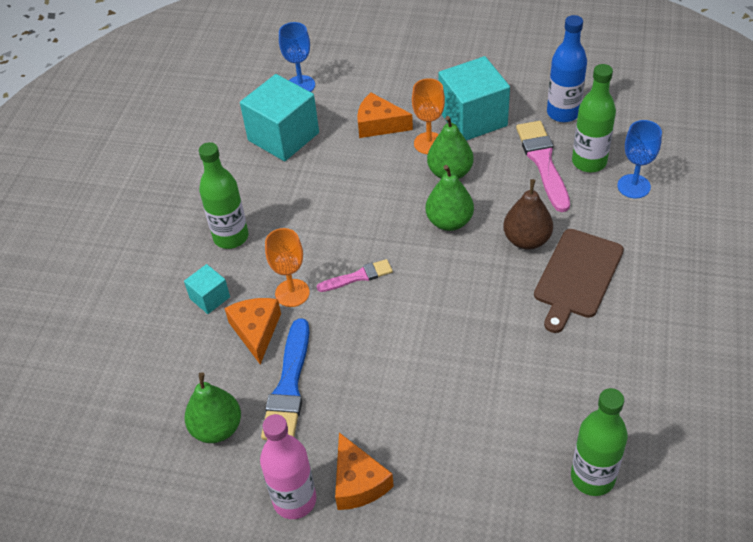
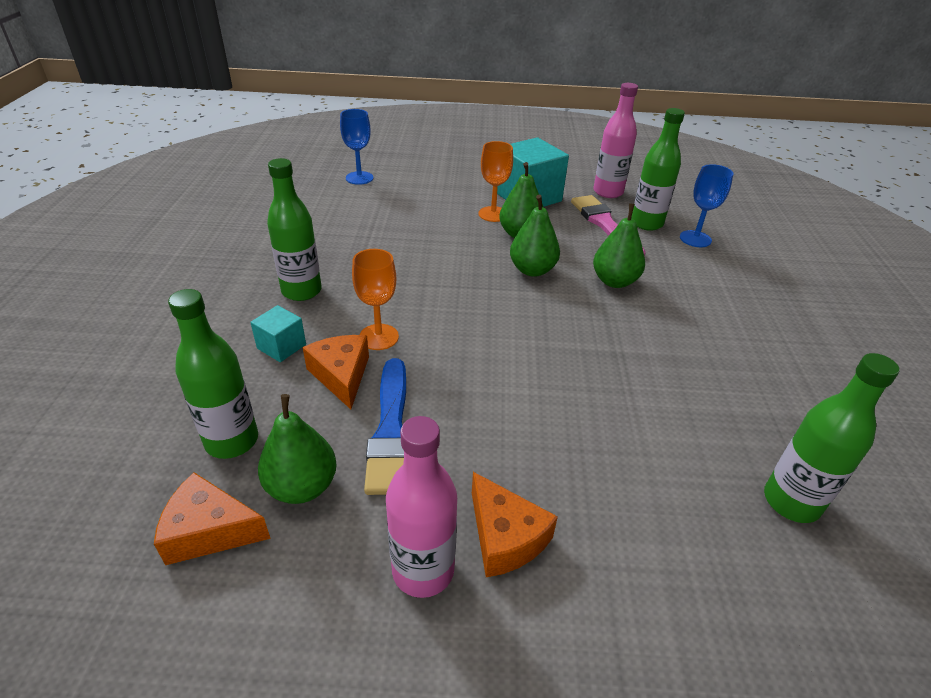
camera: 15 degrees left, 10 degrees down
(168, 385) = (232, 441): none -> green bottle
(283, 136) = (348, 212): turquoise cube -> none
(358, 276) = (450, 319): pink brush -> none
(379, 124) = (441, 202): orange cheese -> orange cheese (209, 531)
(527, 240) = (614, 281): brown pear -> green pear
(563, 113) = (608, 192): blue bottle -> pink bottle
(577, 276) = (677, 308): brown cutting board -> none

